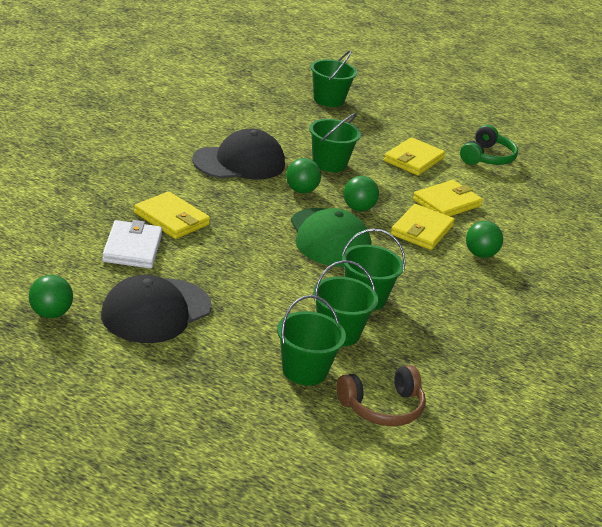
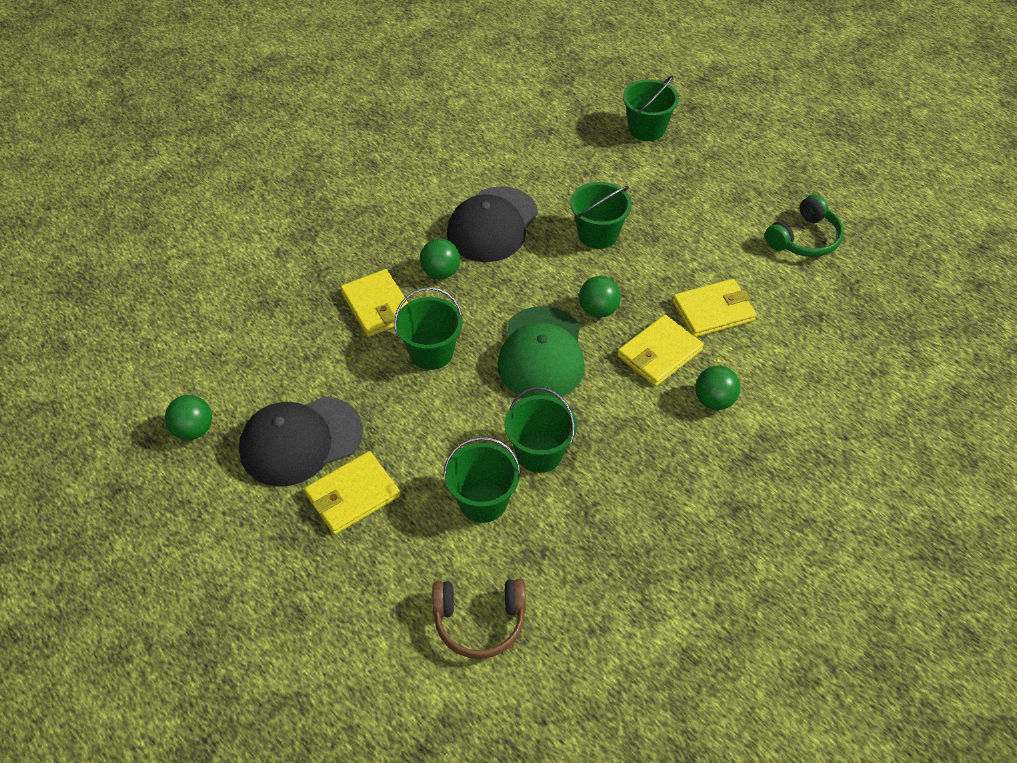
camera: 25 degrees right, 20 degrees up
(132, 248) = (317, 345): white wallet -> none
(239, 162) = (492, 225): black cap -> black cap turned 120 degrees clockwise
(301, 190) = (543, 275): green ball -> green ball (441, 272)
(304, 370) = (418, 552): green bucket -> green bucket (431, 352)
(413, 160) = (705, 236): yellow wallet -> yellow wallet (352, 495)

